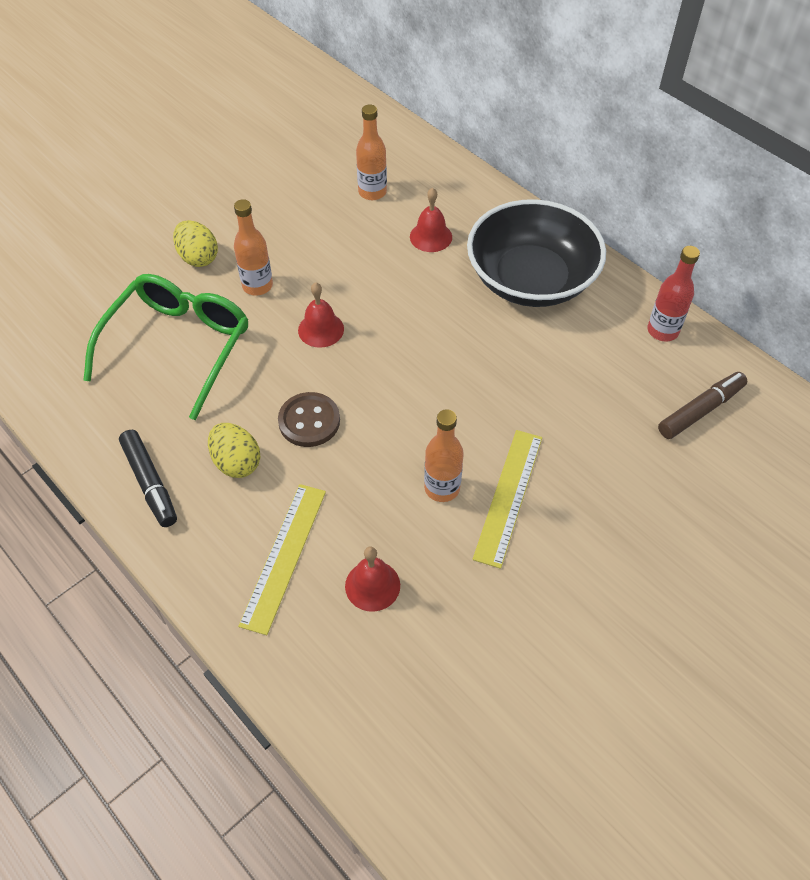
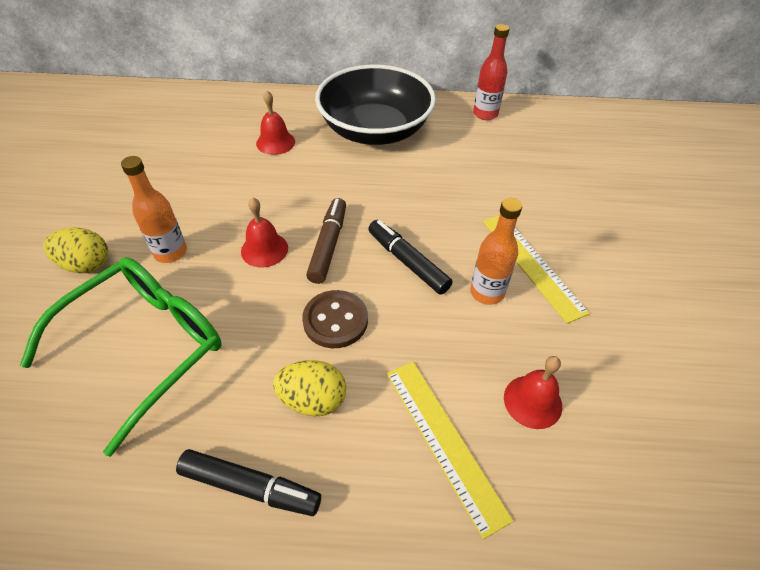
camera: 45 degrees left, 5 degrees down
(178, 346) = (145, 346): green glasses -> green glasses turned 60 degrees clockwise
(372, 192) = (196, 138): orange bottle -> none
(411, 417) = (407, 262): none -> black marker
(700, 410) = (559, 142): brown marker -> brown marker (328, 245)

